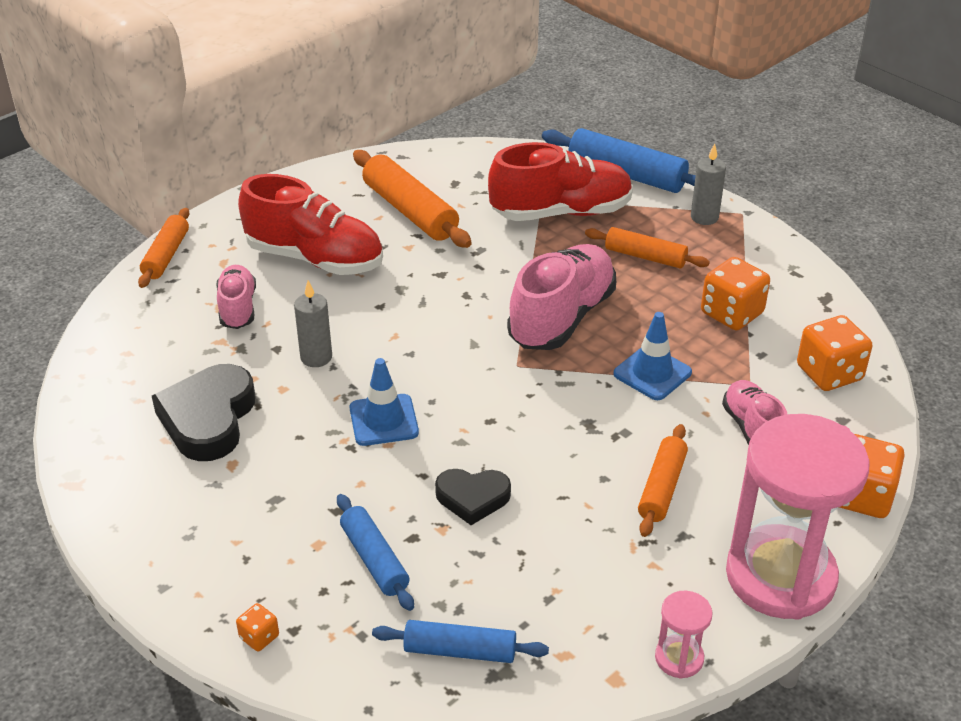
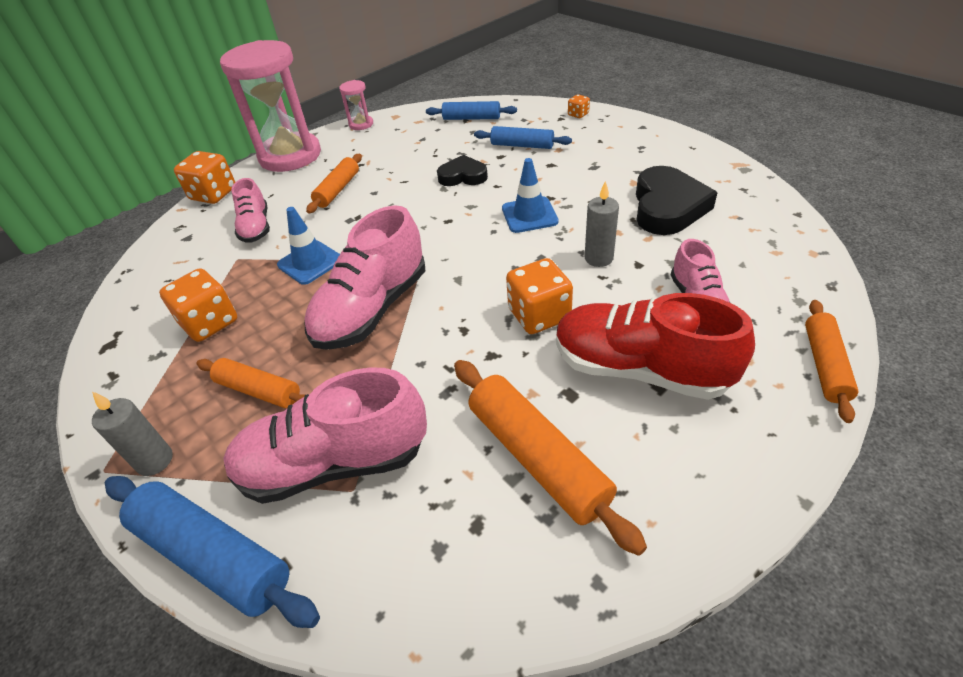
camera: 175 degrees left, 5 degrees up
(374, 559) = (522, 145): blue rolling pin -> blue rolling pin turned 45 degrees counterclockwise
(561, 212) = (334, 463): red shoe -> pink shoe
(829, 373) = (167, 271): orange dice -> orange dice (539, 315)

